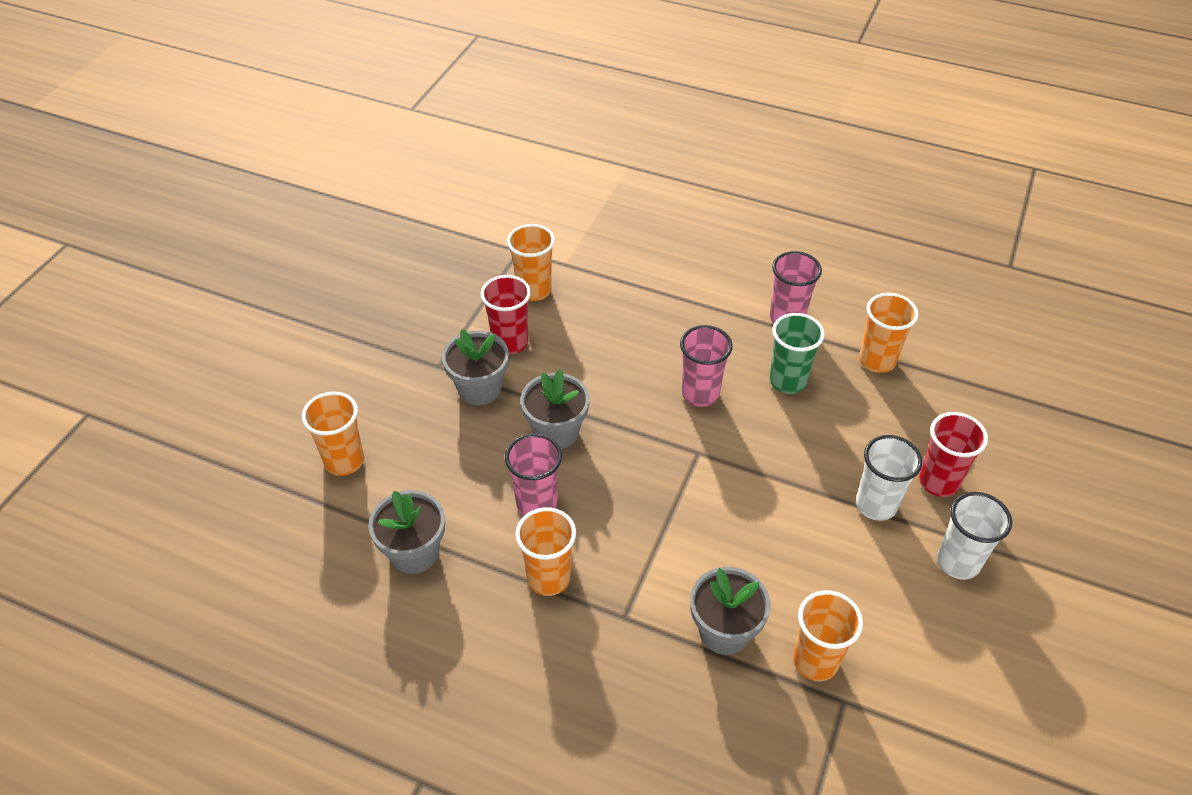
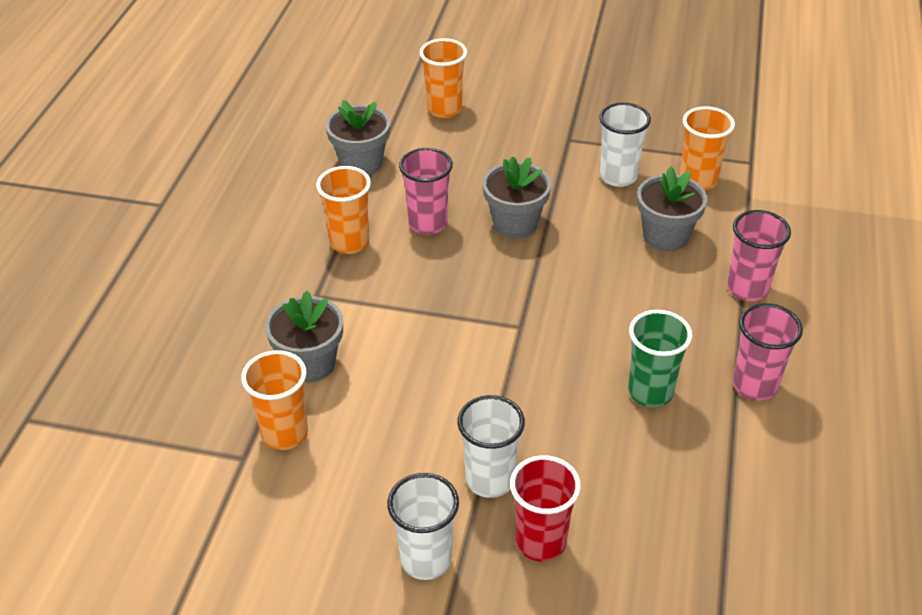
camera: 80 degrees right, 5 degrees down
(479, 388) = (551, 168): grey flower pot -> grey flower pot (665, 236)
(510, 342) = (618, 176): red cup -> white cup
(700, 394) = (602, 320): pink cup -> pink cup (747, 289)
(877, 361) = (720, 477): orange cup -> none

